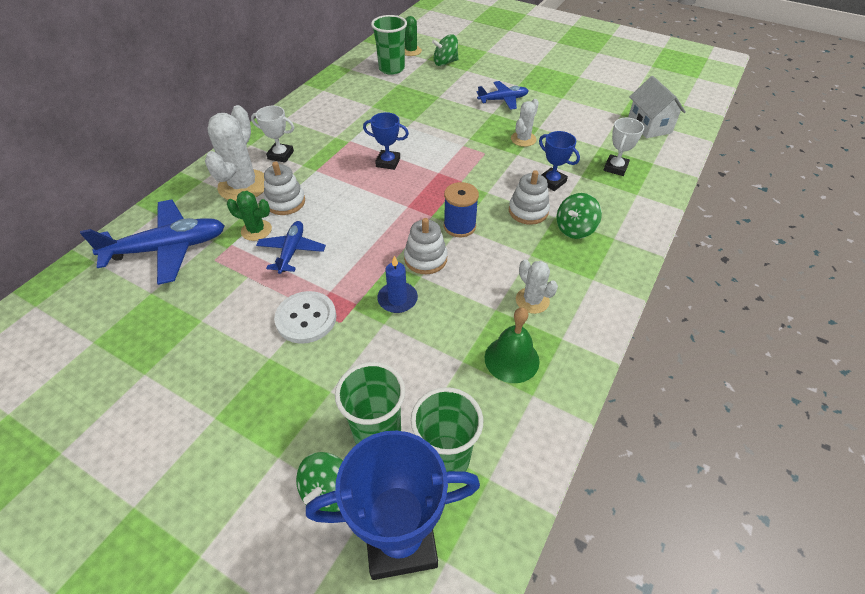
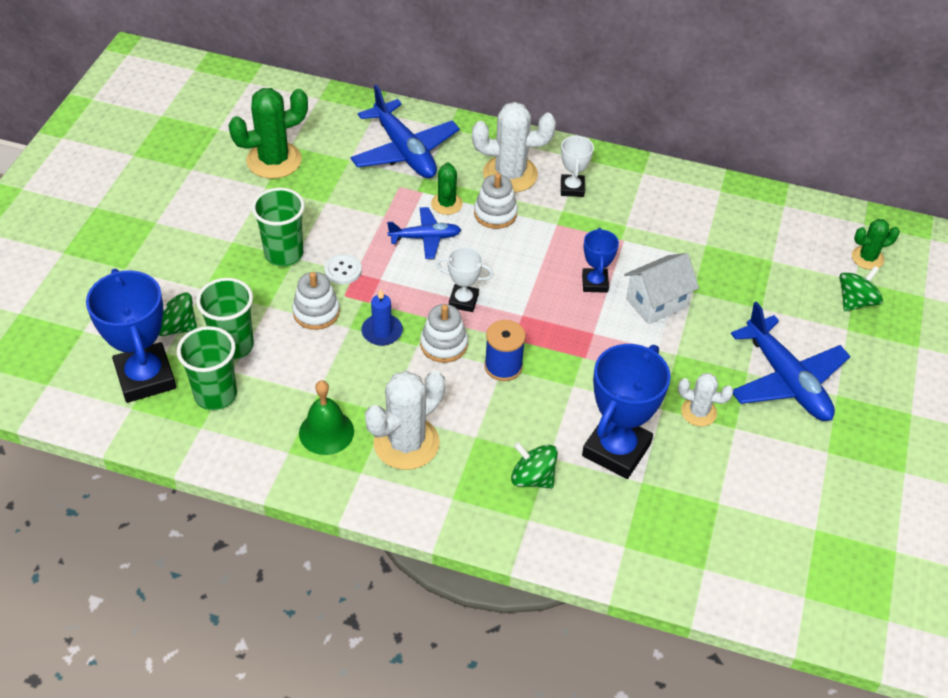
camera: 75 degrees right, 0 degrees up
(106, 360) = (274, 160): none -> green cactus
(306, 318) = (343, 270): white button -> white button, size x0.65
(391, 69) = (806, 246): green cup -> green cup (284, 254)
(445, 62) = (855, 301): green spinning top -> green spinning top turned 75 degrees clockwise
(503, 100) = (786, 380): blue plane -> blue plane, size x1.73
(528, 211) = (550, 429): white stacking toy -> white stacking toy (316, 312)
(532, 300) = (406, 443): white cactus -> white cactus, size x1.78
(552, 182) = (616, 450): blue trophy -> blue trophy, size x1.88
(615, 168) = (674, 521): white trophy -> white trophy (463, 301)
(649, 126) = (800, 567): white house -> white house (656, 303)

